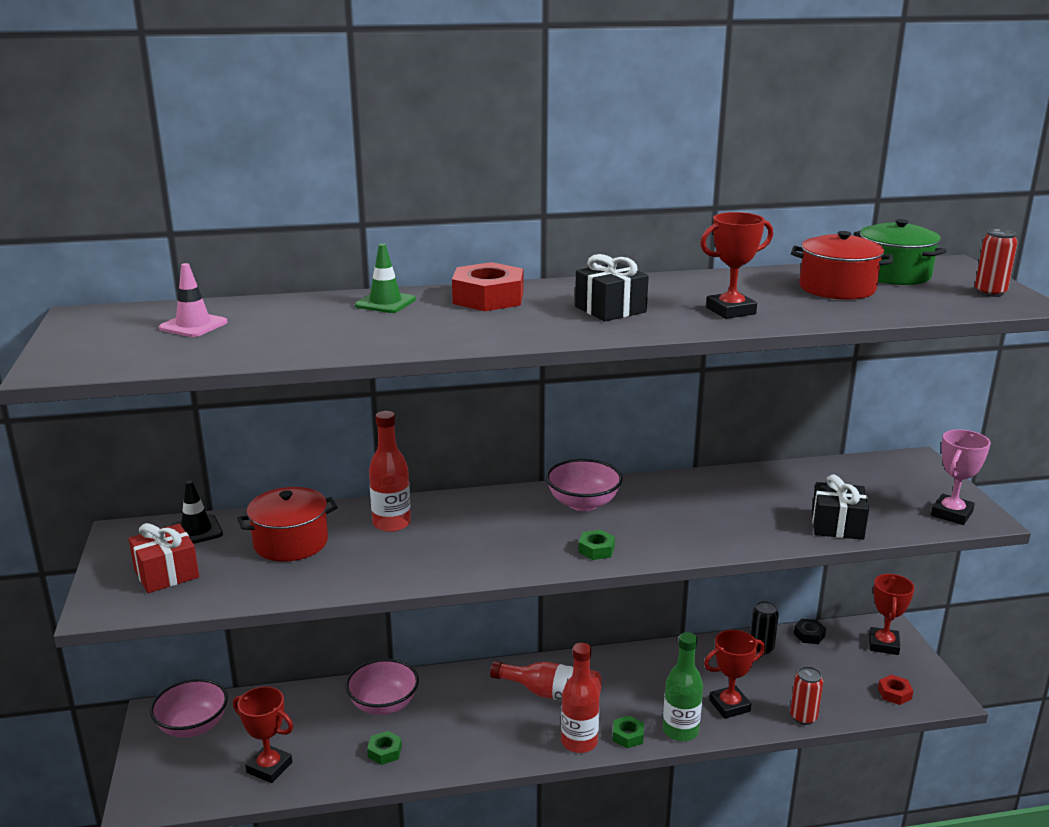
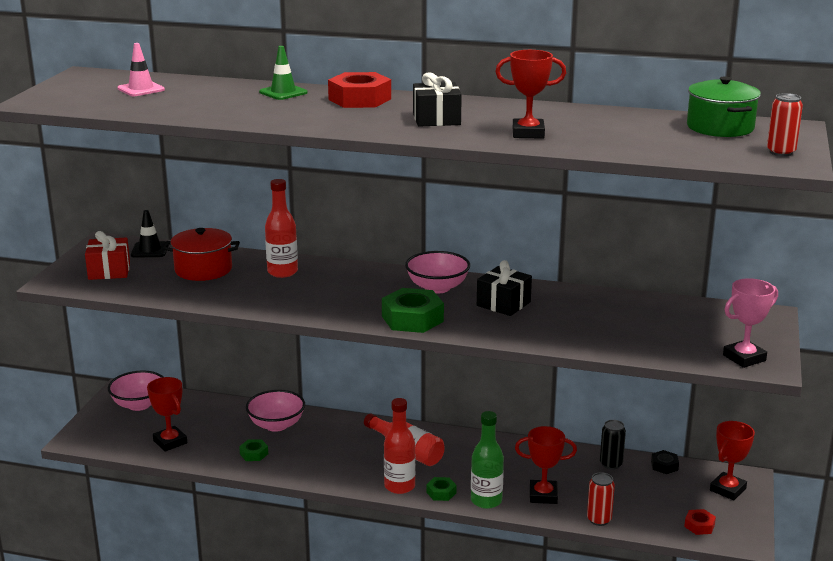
camera: 25 degrees right, 0 degrees up
(596, 549) = (412, 319): green nut -> green nut, size x1.98
(837, 288) = (648, 130): red pot -> none
(837, 525) = (628, 344): black gift -> black gift (503, 304)

